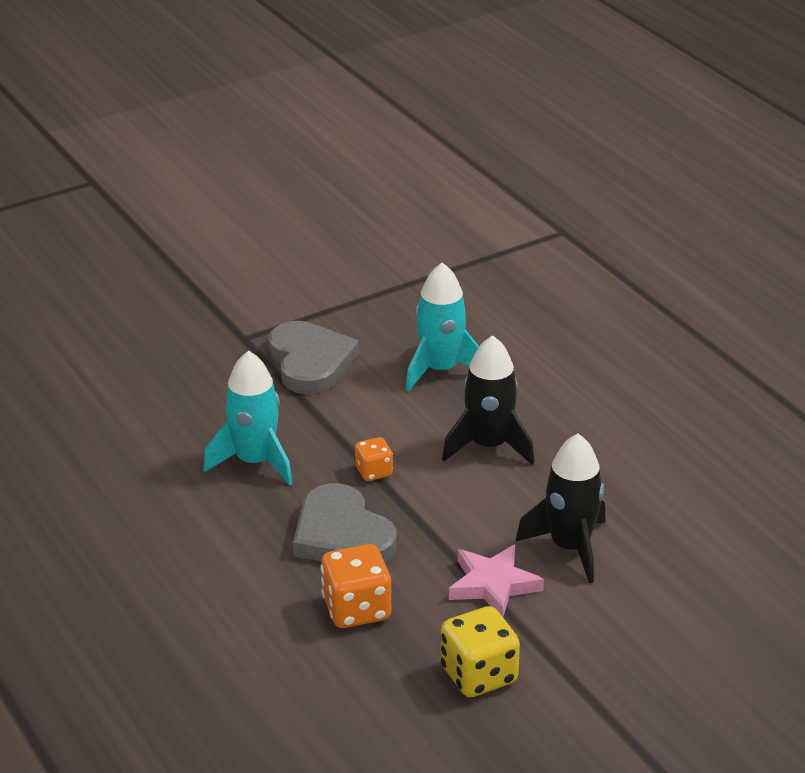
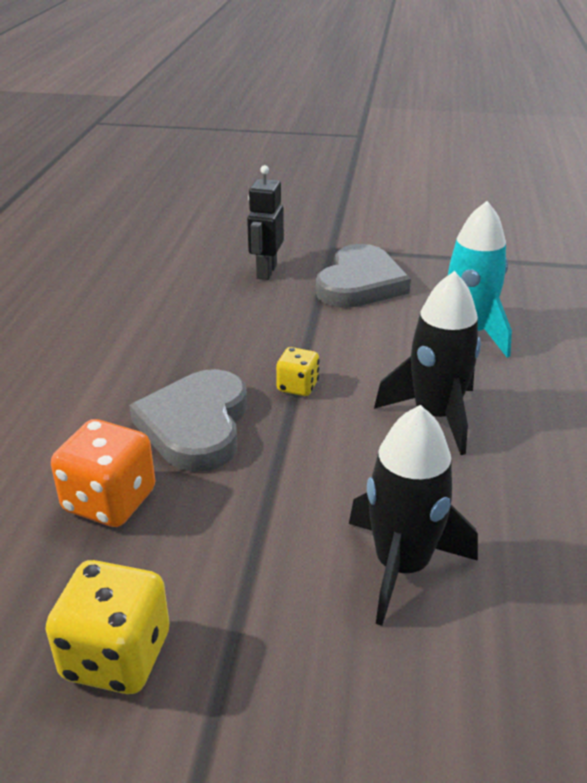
camera: 40 degrees right, 0 degrees up
(219, 386) = (266, 272): none -> black robot
(254, 462) = (213, 333): turquoise rocket -> none
(373, 472) = (297, 386): orange dice -> yellow dice
(493, 585) = (267, 557): pink star -> none

